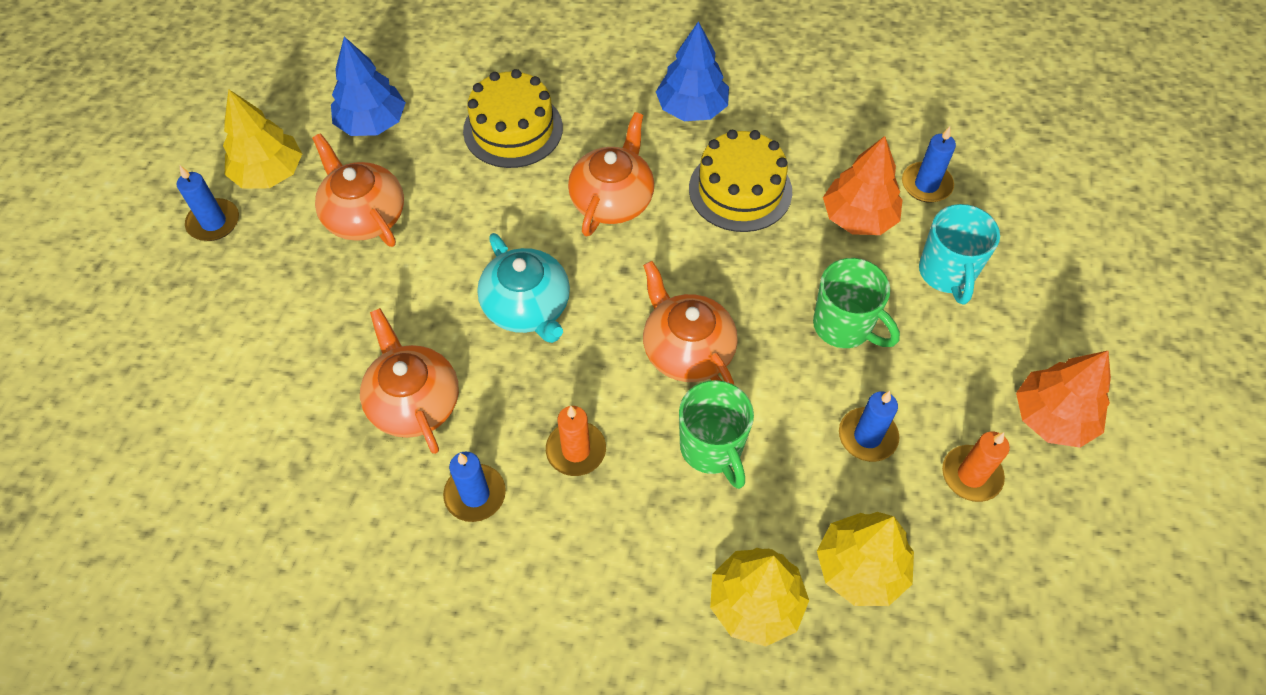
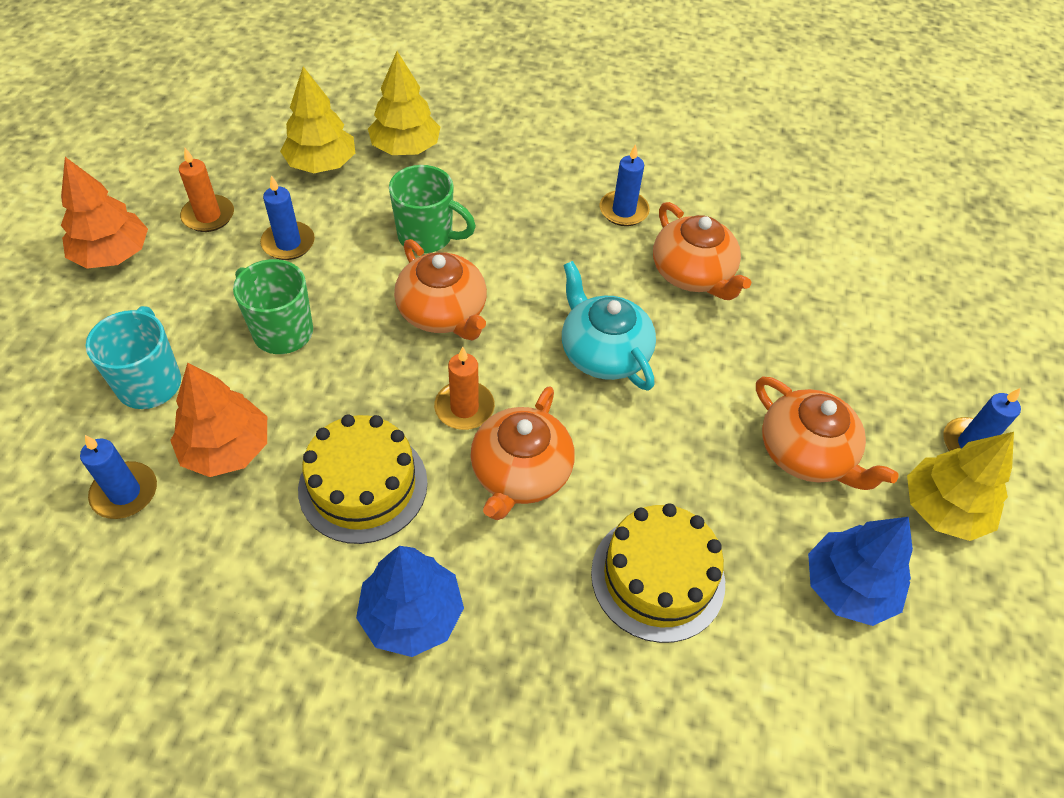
camera: 175 degrees right, 5 degrees down
(576, 450) = (544, 237): orange candle -> orange candle (464, 408)
(712, 449) = (427, 237): green mug -> green mug turned 135 degrees clockwise

